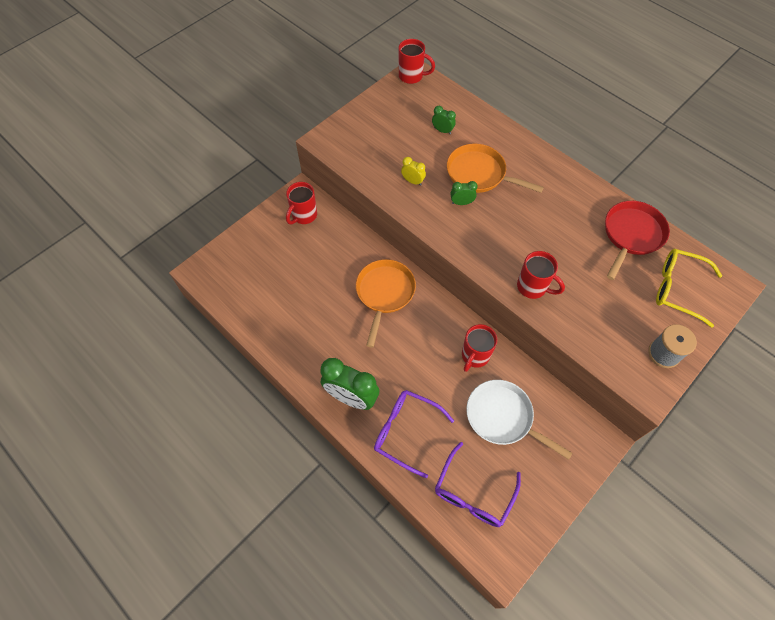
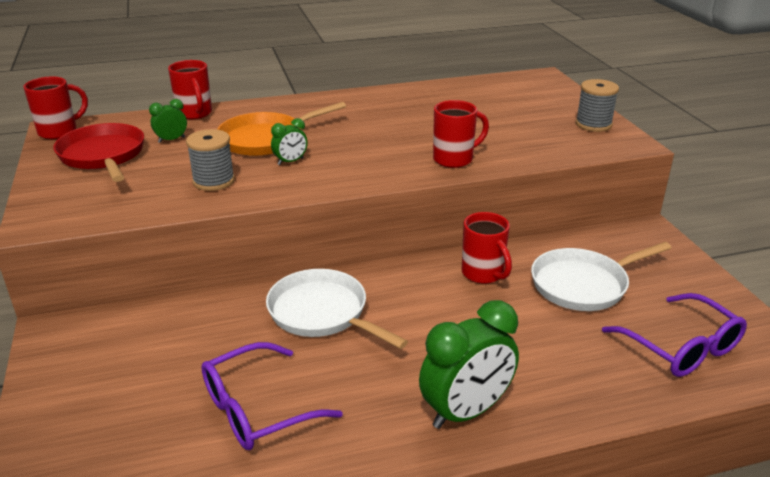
camera: 60 degrees left, 30 degrees down
(303, 216) = (97, 343): red mug -> red mug (195, 114)
(384, 293) = (322, 313): orange pan -> white pan
(405, 431) = (558, 375): purple glasses -> purple glasses (257, 409)
(412, 181) = (213, 181): yellow clock -> grey spool
(461, 203) = (290, 161): green clock -> green clock turned 150 degrees counterclockwise
(631, 235) = (444, 95): red pan -> red pan (103, 156)
(677, 289) = (526, 97): yellow glasses -> none

